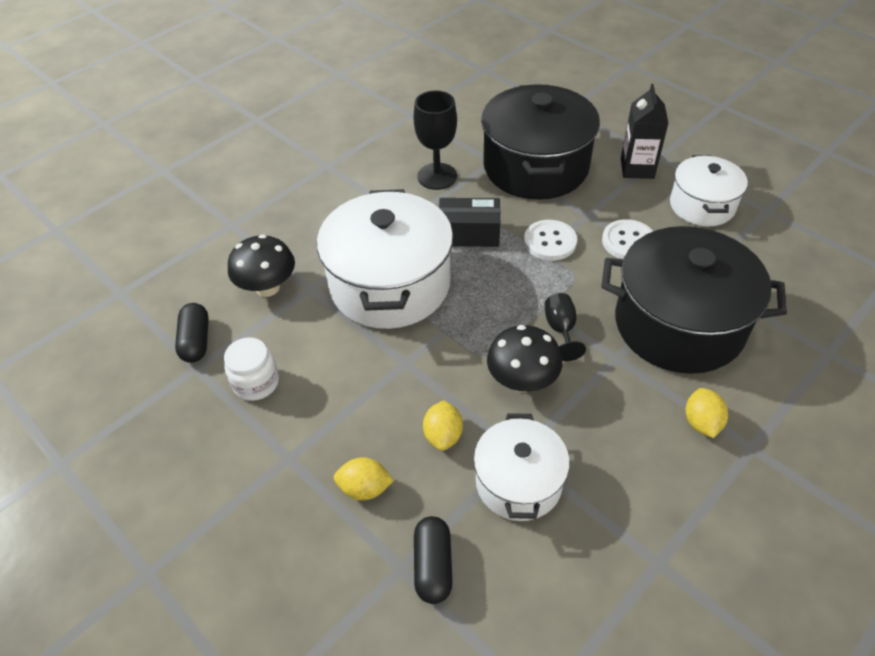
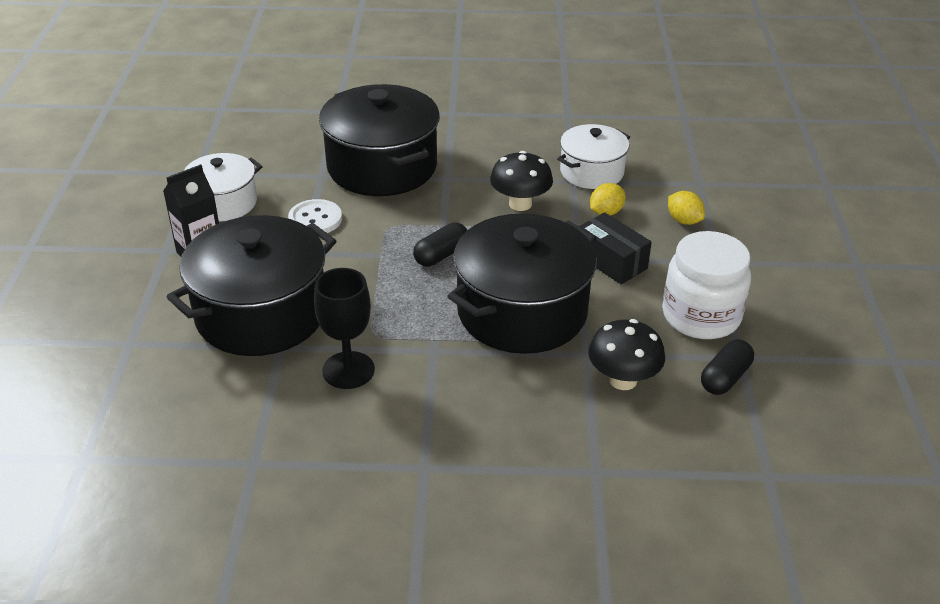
camera: 135 degrees left, 10 degrees down
(256, 383) = (701, 316): white jar -> white jar, size x1.73
(390, 284) = (522, 312): white pot -> black pot
(433, 566) = (681, 174): black capsule -> black capsule (441, 255)
(469, 234) = (407, 303): black box -> black box (611, 261)
(550, 242) = (363, 256): white button -> none
(561, 329) = (453, 209): black goblet -> none
(701, 423) = (457, 132): yellow lemon -> none

